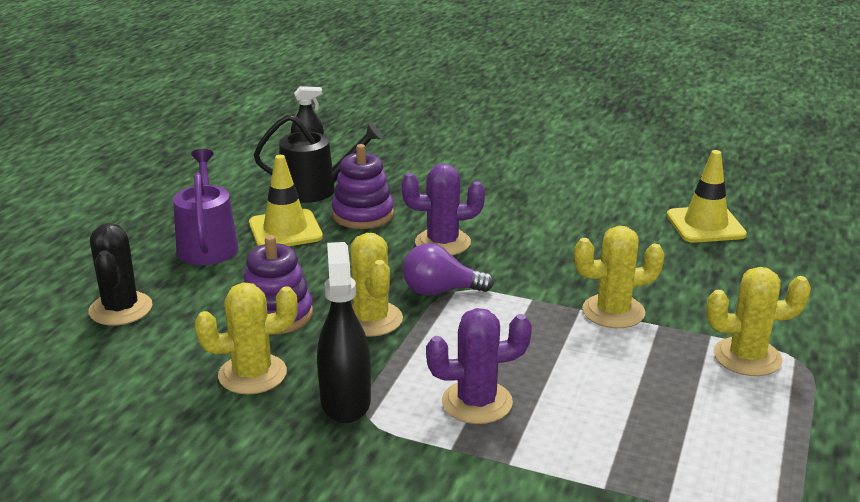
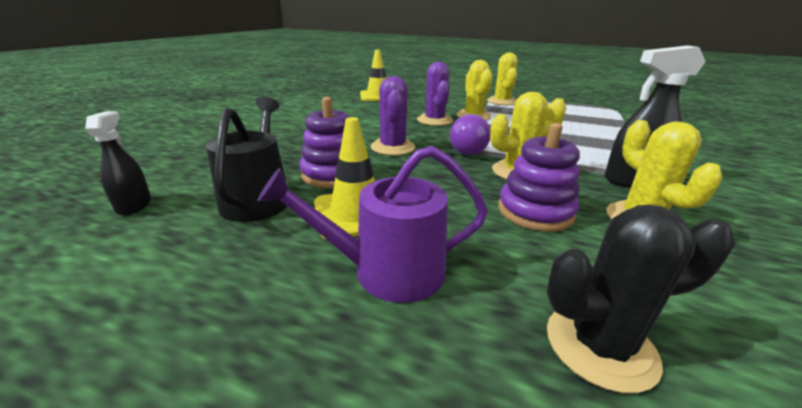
camera: 90 degrees left, 0 degrees up
(477, 402) = (589, 146): purple cactus -> purple cactus (434, 120)

